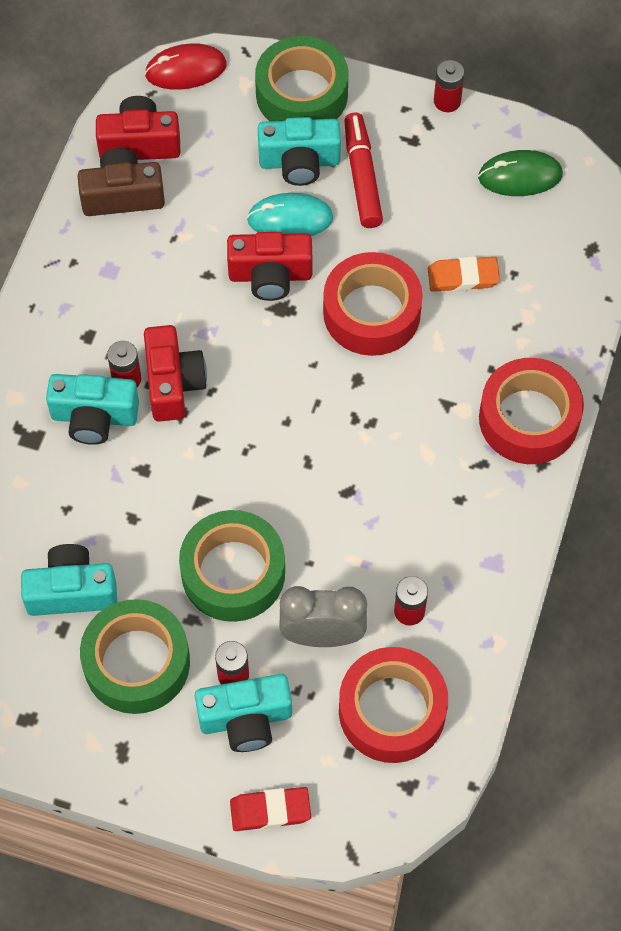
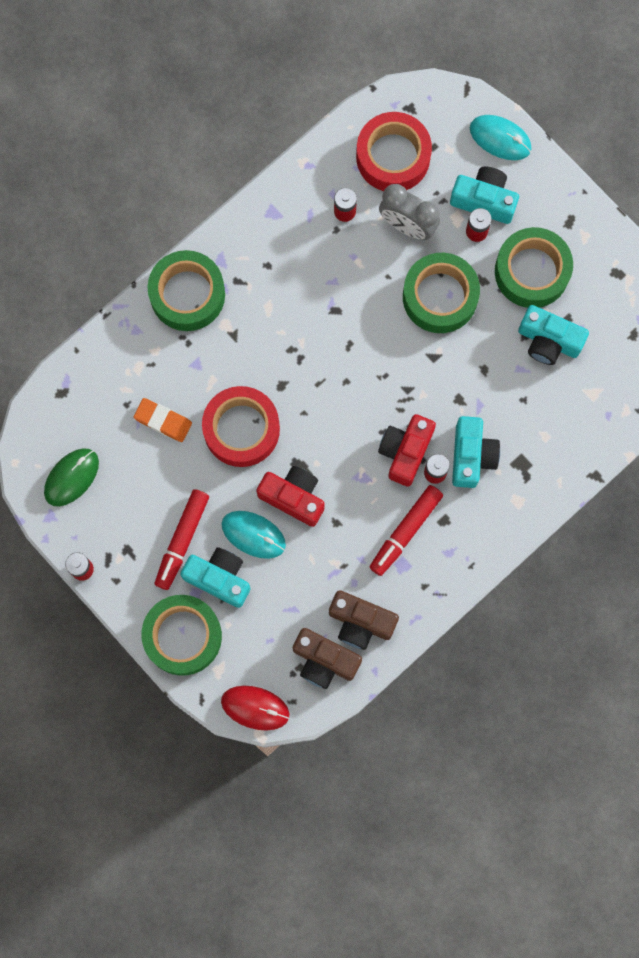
camera: 150 degrees left, 15 degrees up
(94, 417) = (471, 456): turquoise camera -> turquoise camera turned 60 degrees clockwise
(125, 304) = (406, 531): none -> red marker
(140, 143) = (324, 661): red camera -> brown camera
(270, 810) = (500, 138): red eraser -> turquoise mouse
(520, 176) = (71, 477): green mouse -> green mouse turned 75 degrees counterclockwise
(528, 419) = (187, 294): red tape -> green tape

